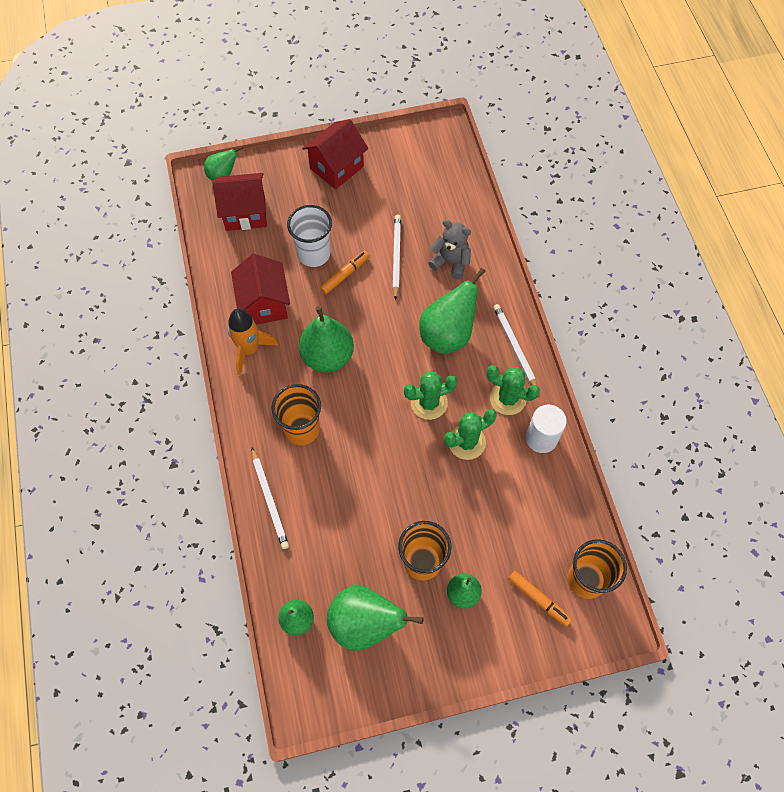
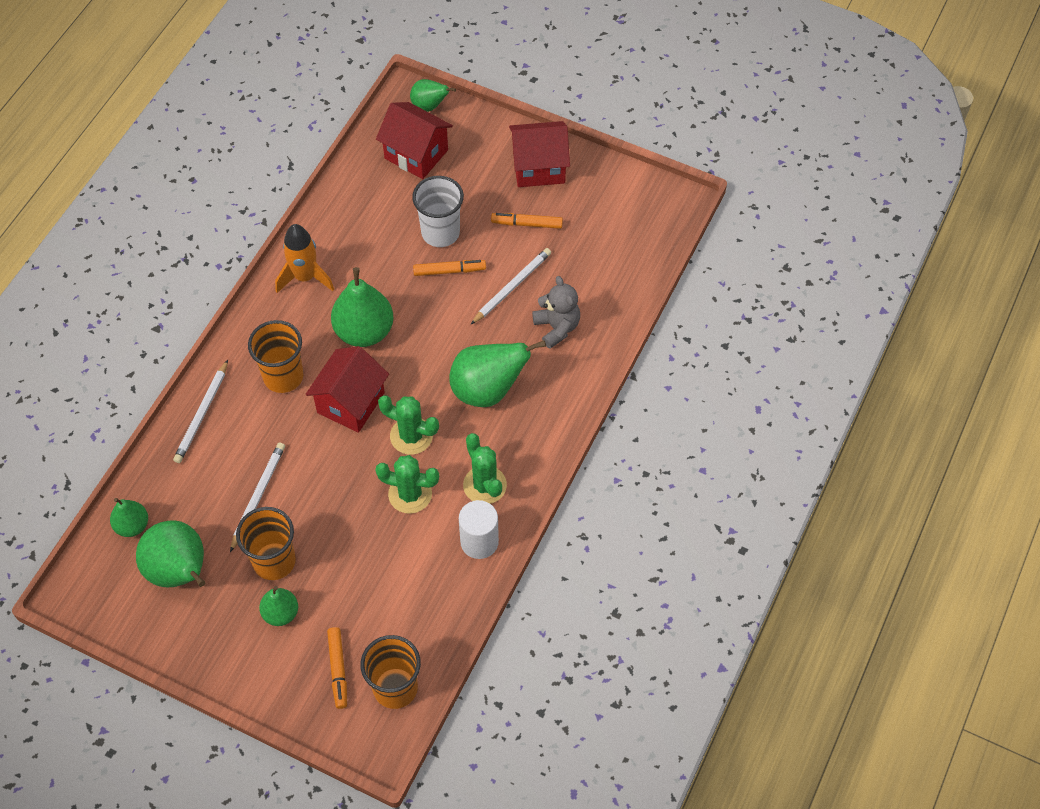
camera: 40 degrees right, 5 degrees down
(264, 304) = (355, 247): red house -> red house (350, 403)
(365, 209) = (527, 224): none -> orange marker
(514, 347) = (537, 446): white pencil -> white pencil (258, 496)

